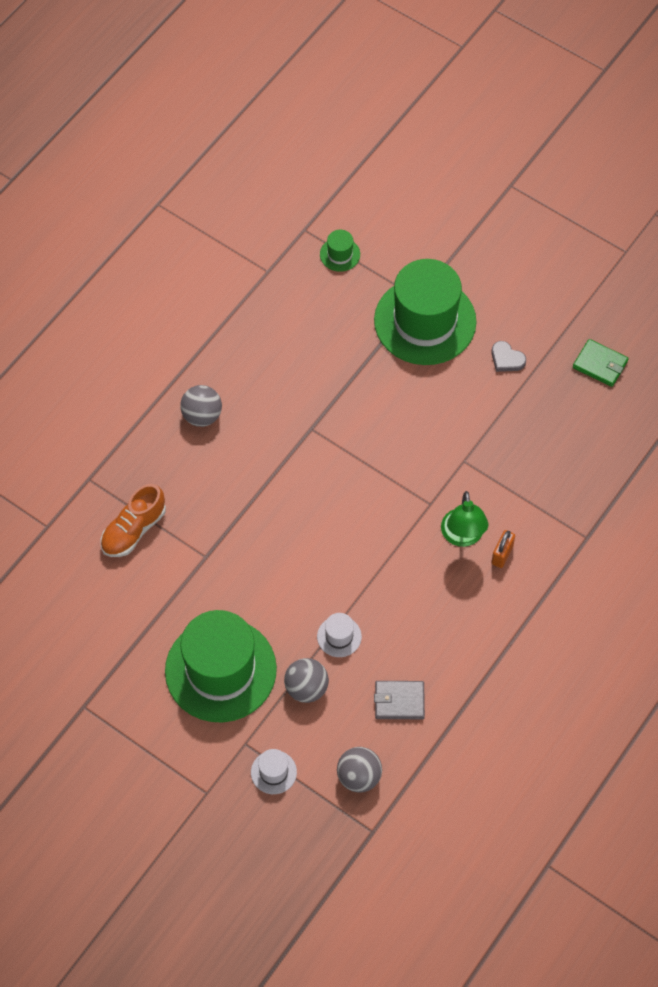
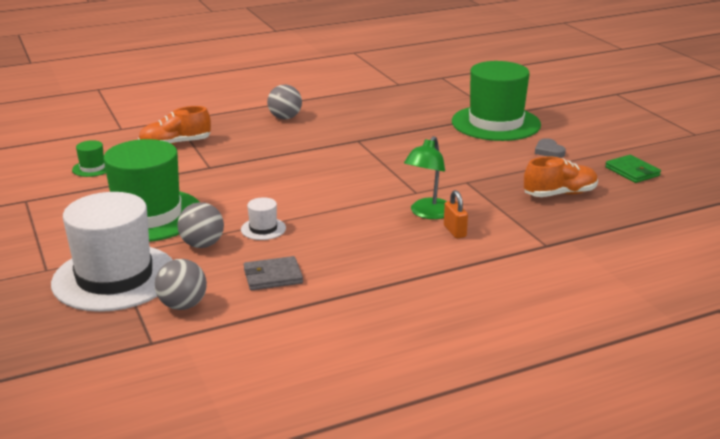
camera: 30 degrees right, 35 degrees down
(273, 772) = (114, 277): white hat -> white hat, size x2.48
(340, 254) = (457, 89): green hat -> green hat (92, 168)
(399, 701) = (272, 276): grey wallet -> grey wallet turned 45 degrees counterclockwise
(502, 554) = (454, 231): orange padlock -> orange padlock turned 75 degrees counterclockwise
(556, 442) = (560, 194): none -> orange shoe

